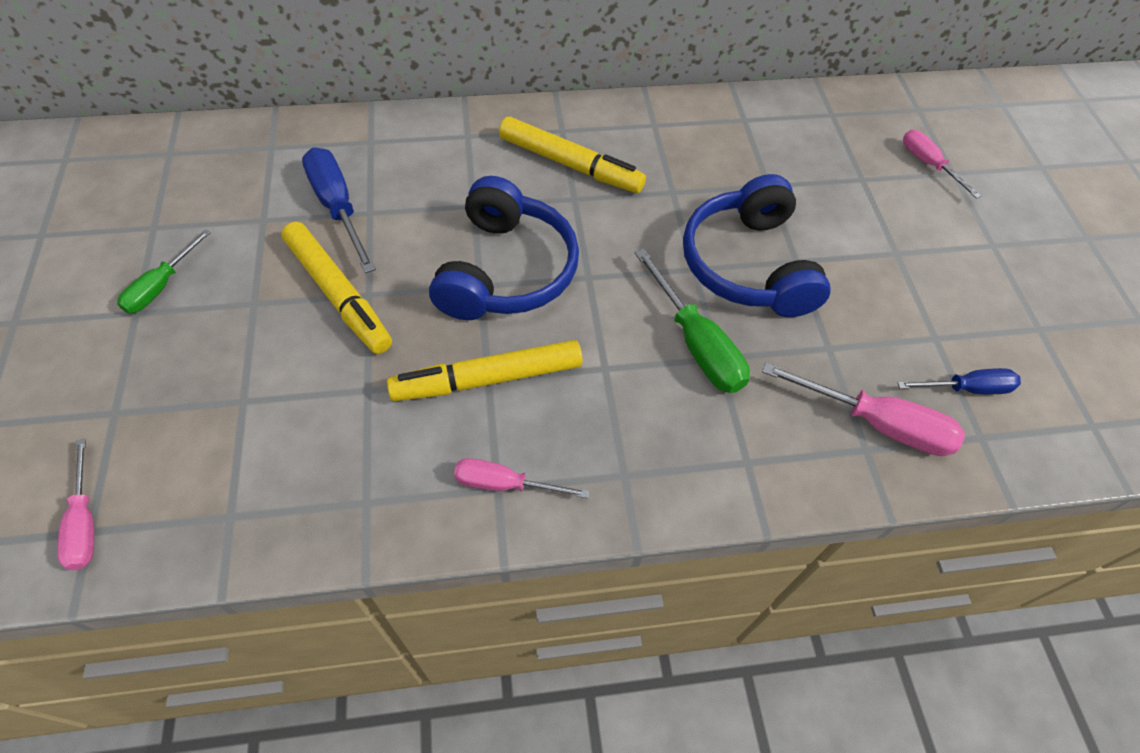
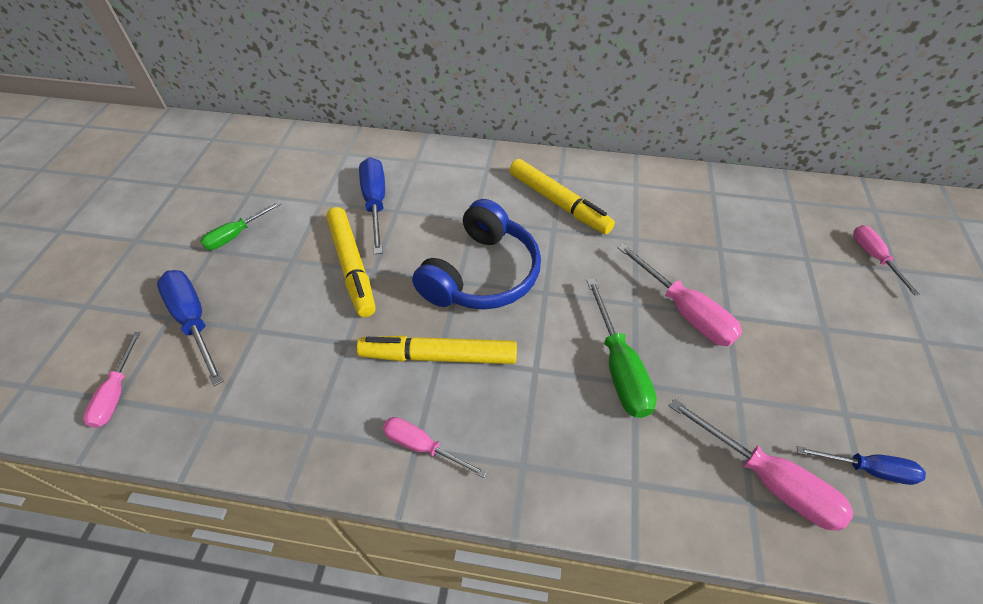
camera: 20 degrees right, 5 degrees down
(152, 409) = (194, 321): none -> blue screwdriver
(749, 265) = (684, 311): blue headphones -> pink screwdriver

